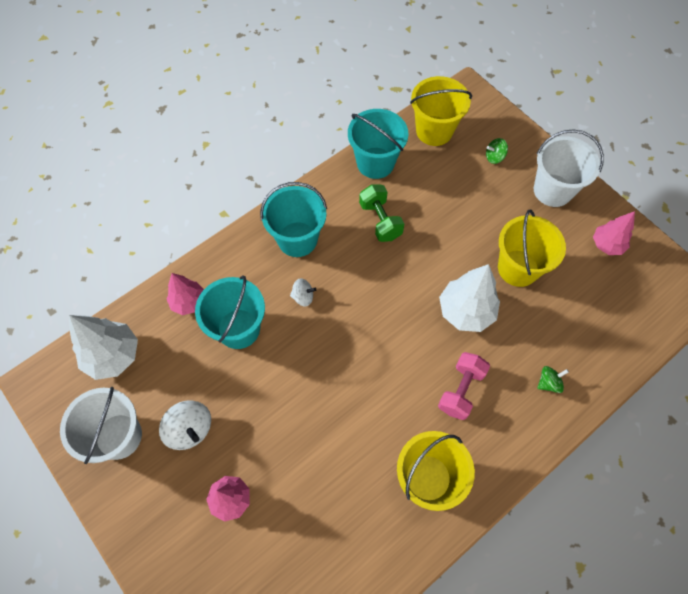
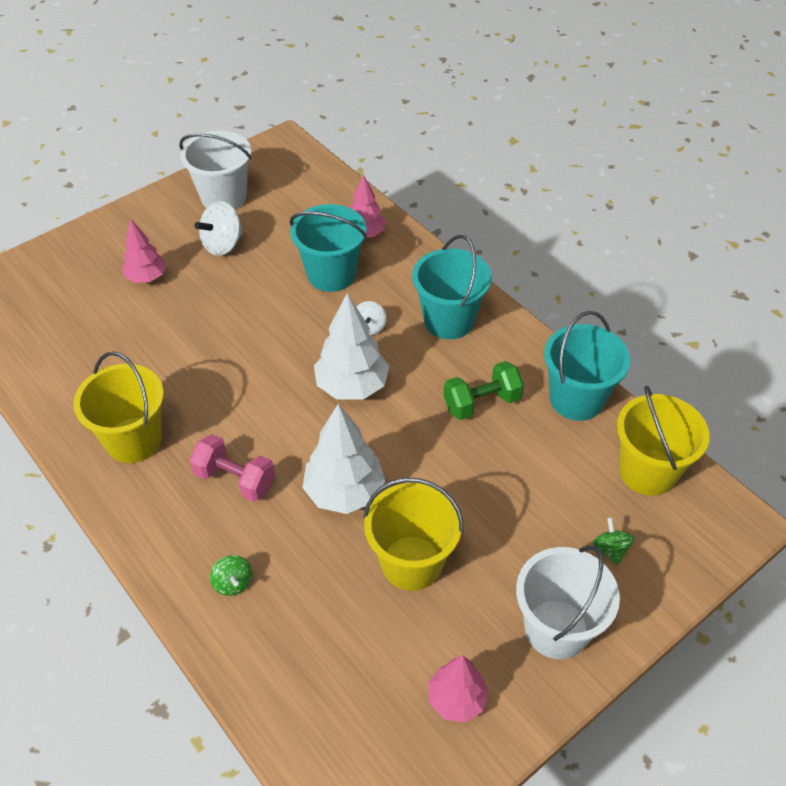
camera: 90 degrees right, 15 degrees down
(113, 355) = (307, 186): white tree -> white tree (352, 386)

